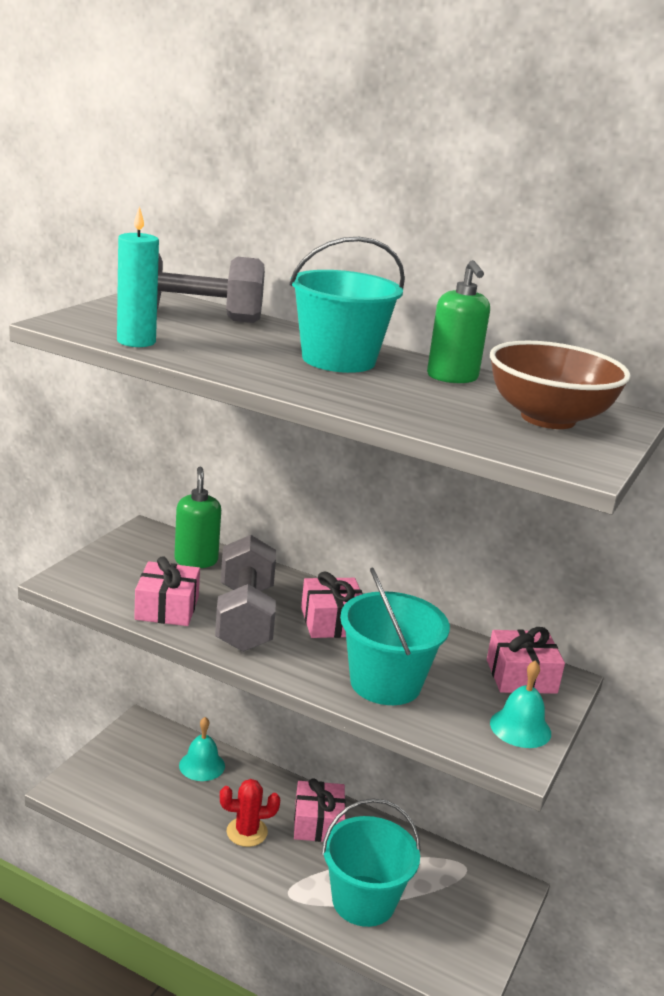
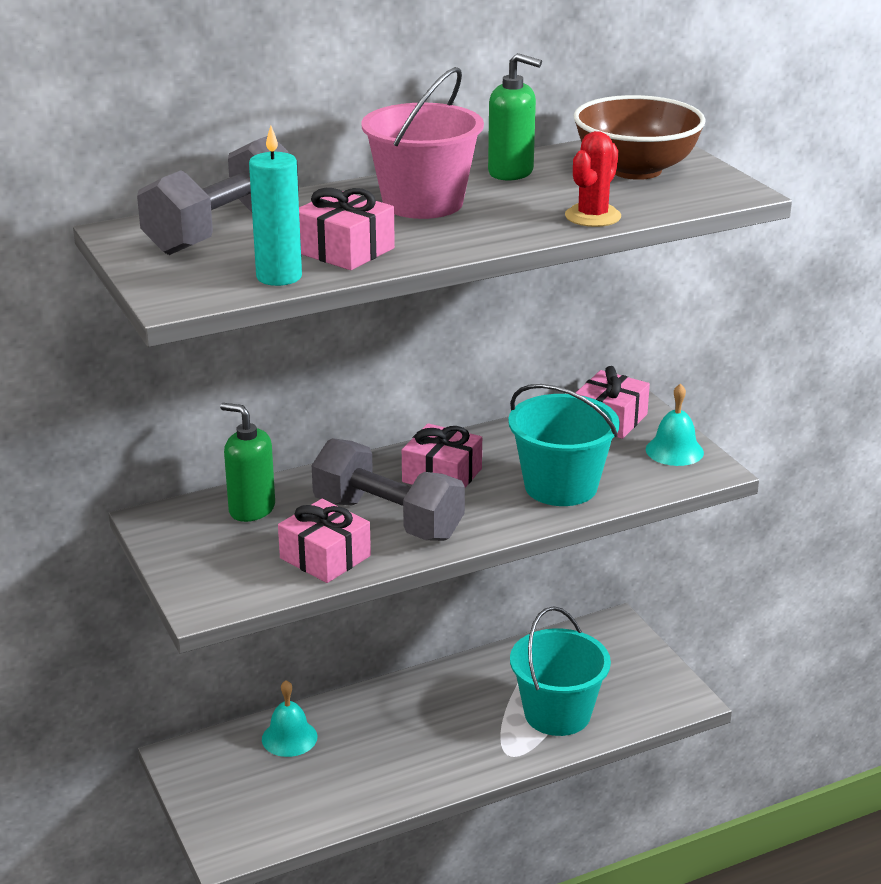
camera: 50 degrees left, 5 degrees up
(247, 832) = (411, 747): red cactus -> red cactus (593, 216)
(318, 823) = (442, 697): pink gift -> pink gift (345, 250)
(338, 360) = (422, 203): turquoise bucket -> pink bucket

